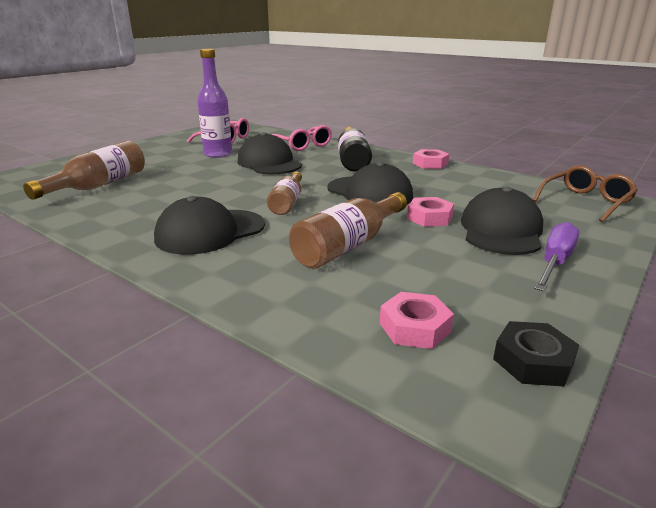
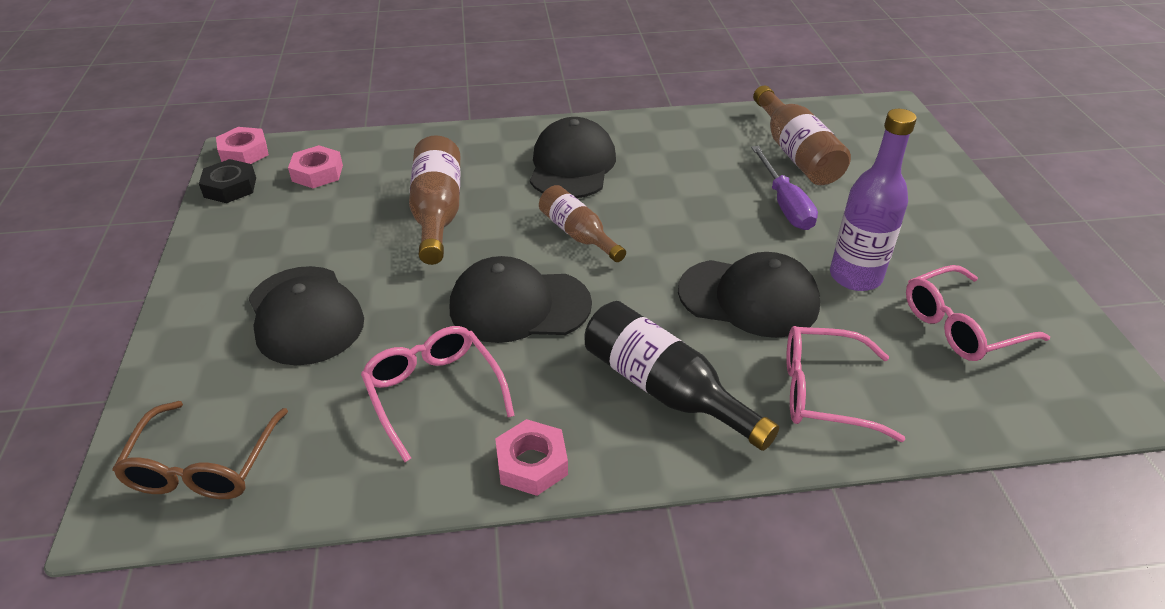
camera: 135 degrees right, 15 degrees up
(429, 217) = (400, 295): pink nut -> pink nut (244, 152)
(450, 186) = (434, 393): none -> pink glasses
(555, 262) = (231, 290): purple screwdriver -> purple screwdriver (784, 204)

